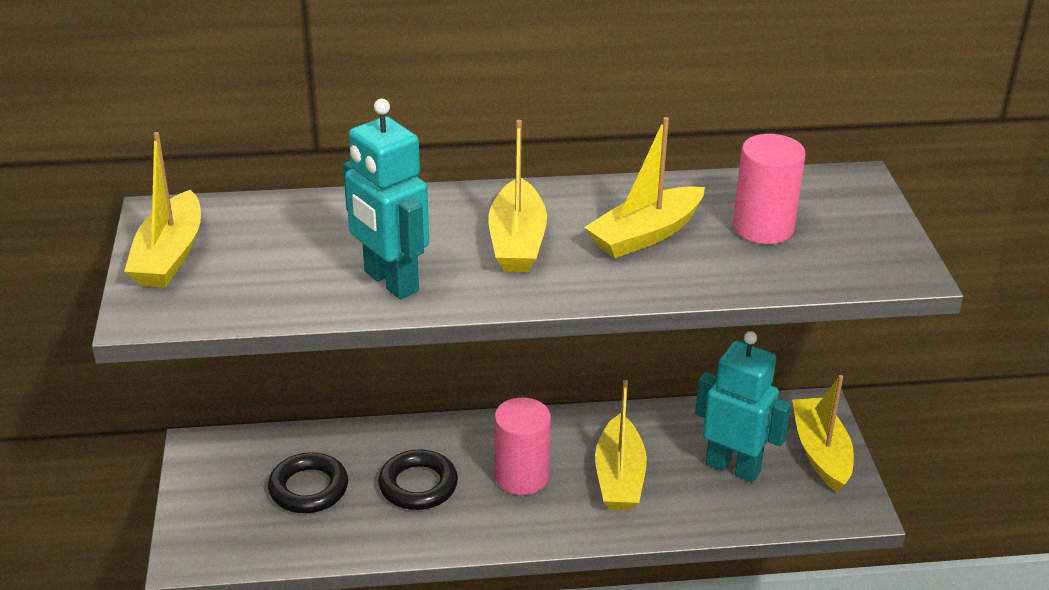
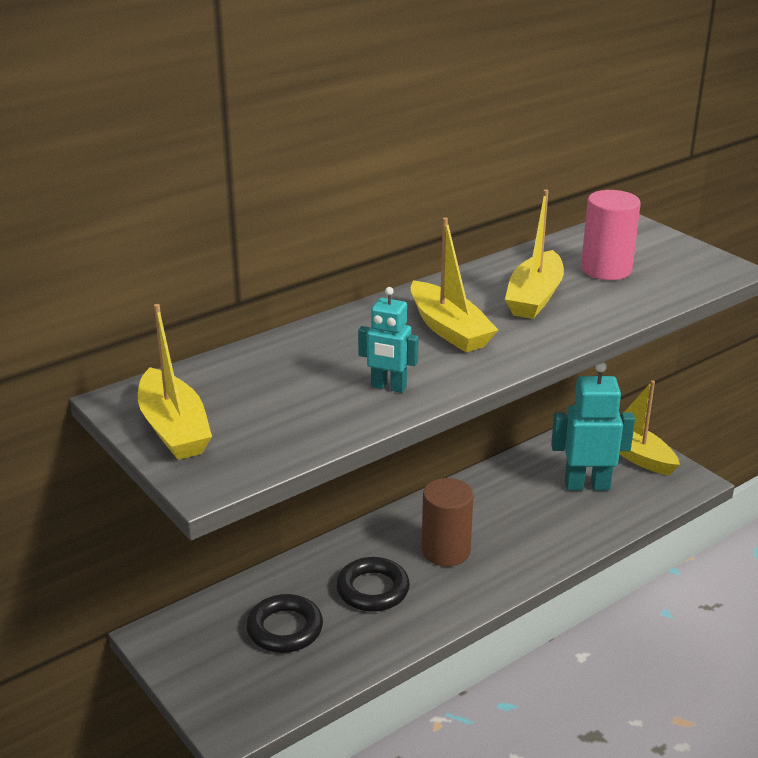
camera: 30 degrees left, 5 degrees down
(390, 282) = (388, 387): turquoise robot -> turquoise robot, size x0.58
(521, 476) = (446, 551): pink cylinder -> brown cylinder
(619, 477) = (516, 523): yellow boat -> none

